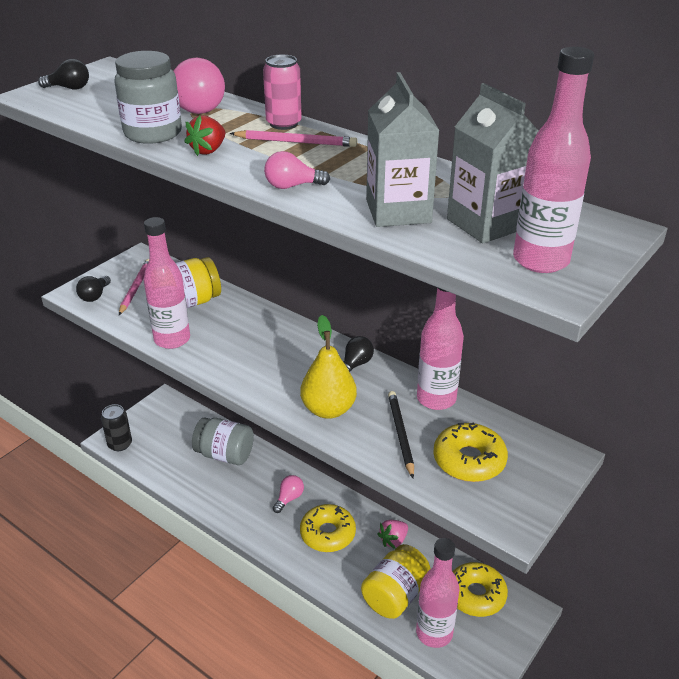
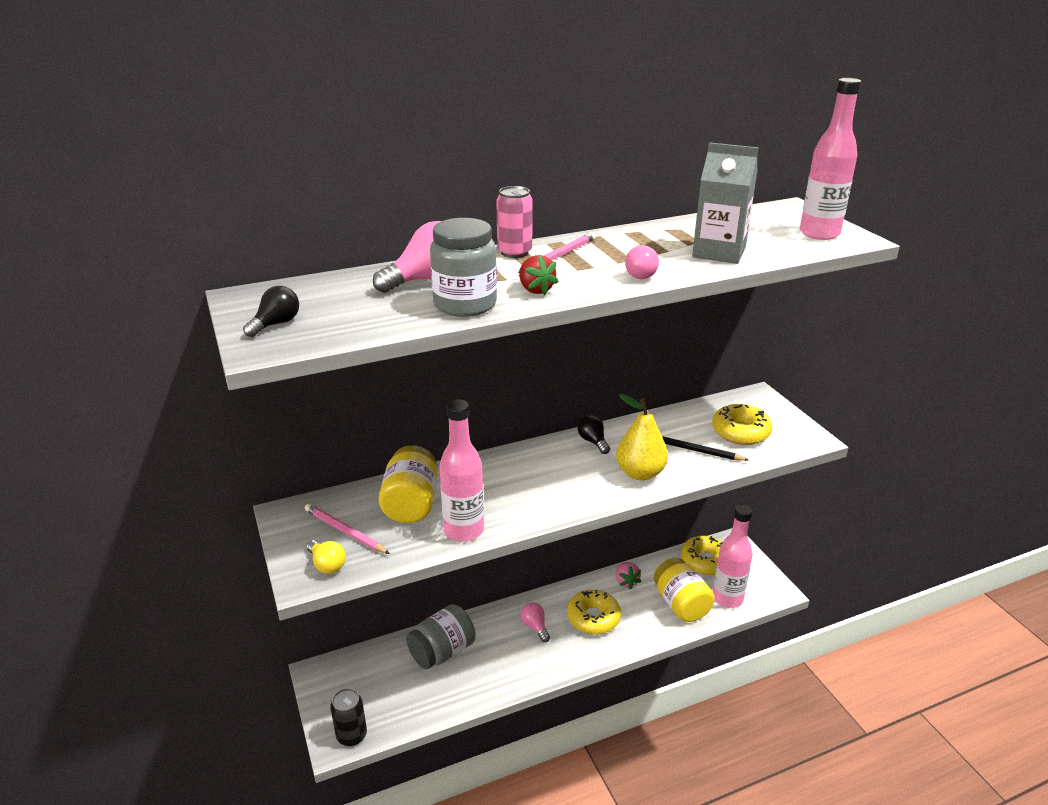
camera: 60 degrees left, 5 degrees down
(95, 296) = (327, 565): black light bulb -> yellow light bulb
(436, 399) = (664, 421): pink bottle -> none
(486, 224) = (759, 234): grey carton -> none

